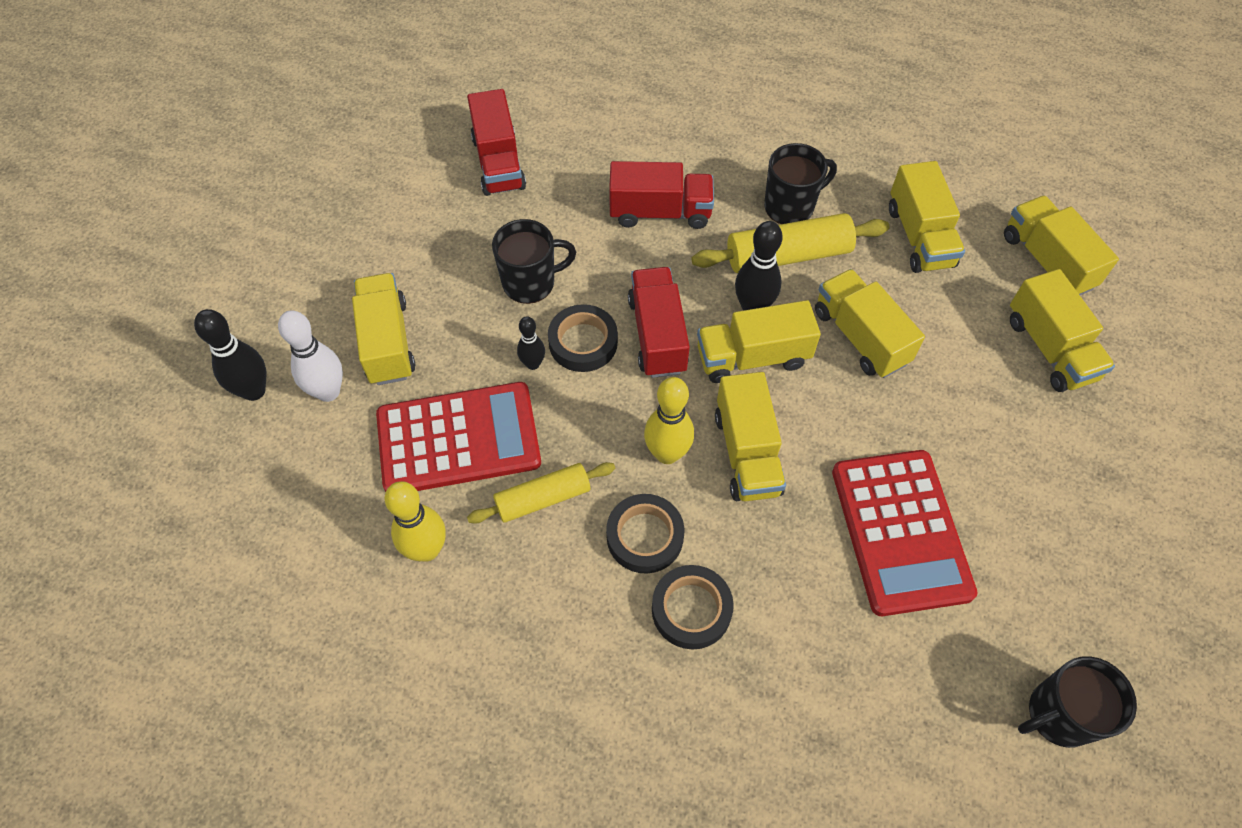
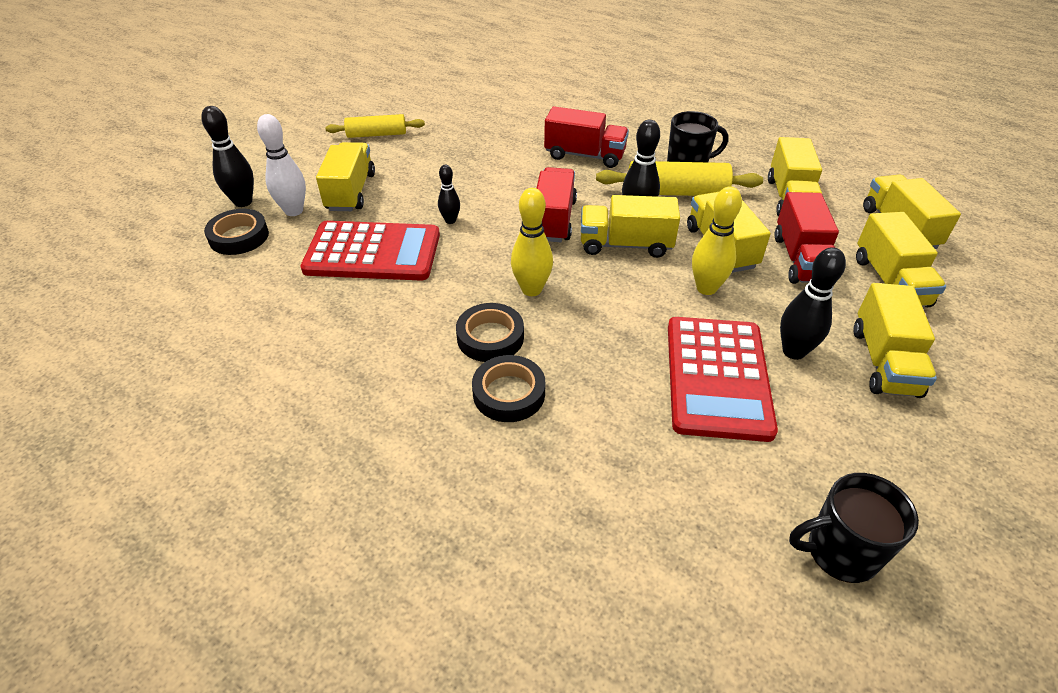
camera: 15 degrees right, 15 degrees down
(427, 549) = (313, 312): yellow bowling pin -> yellow bowling pin (706, 288)
(498, 163) = (478, 115): red truck -> red truck (800, 259)
(530, 283) = (470, 177): black mug -> none
(543, 498) = (419, 298): yellow rolling pin -> yellow rolling pin (377, 134)
(583, 342) = (494, 215): black tape -> black tape (239, 237)
(747, 453) = (598, 301): yellow truck -> yellow truck (884, 361)
(970, 475) = (793, 351): none -> black bowling pin

